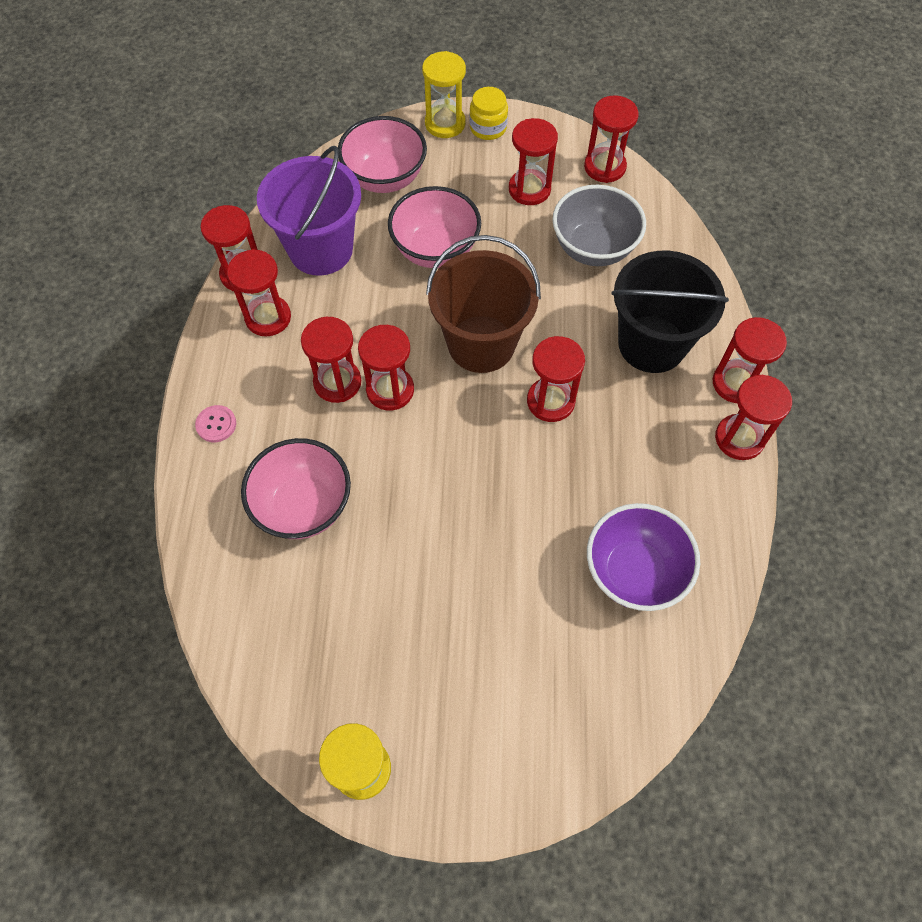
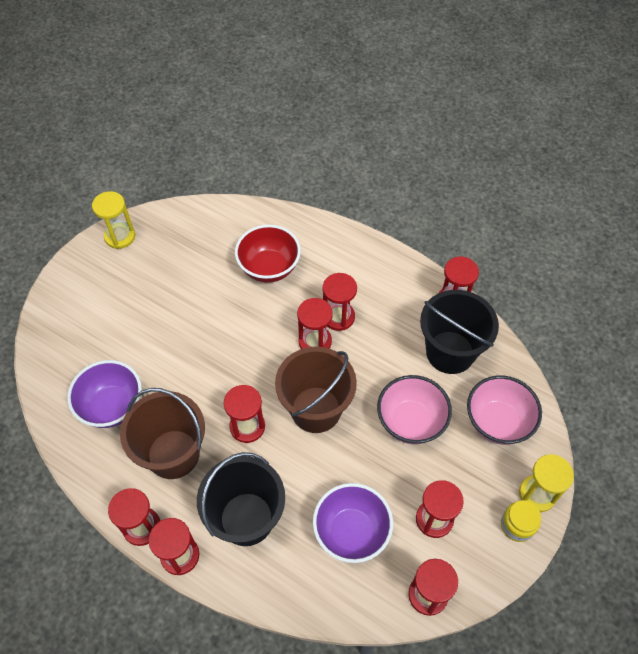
camera: 120 degrees right, 5 degrees down
(216, 424) = (348, 248): pink button -> none
(268, 317) = (409, 301): red hourglass -> none
(303, 506) = (269, 268): pink bowl -> red bowl
(321, 249) = (450, 352): purple bucket -> black bucket
(593, 248) = (351, 532): grey bowl -> purple bowl
(639, 459) = (173, 454): none -> brown bucket

